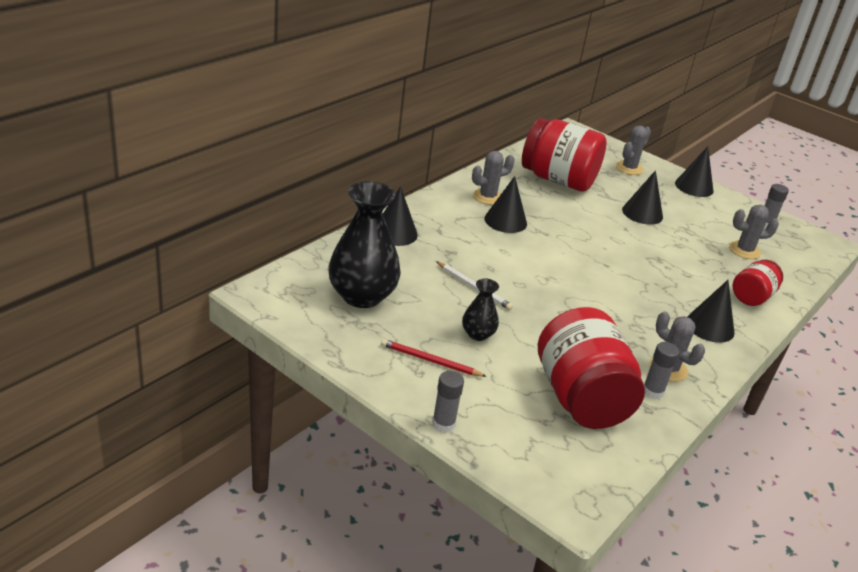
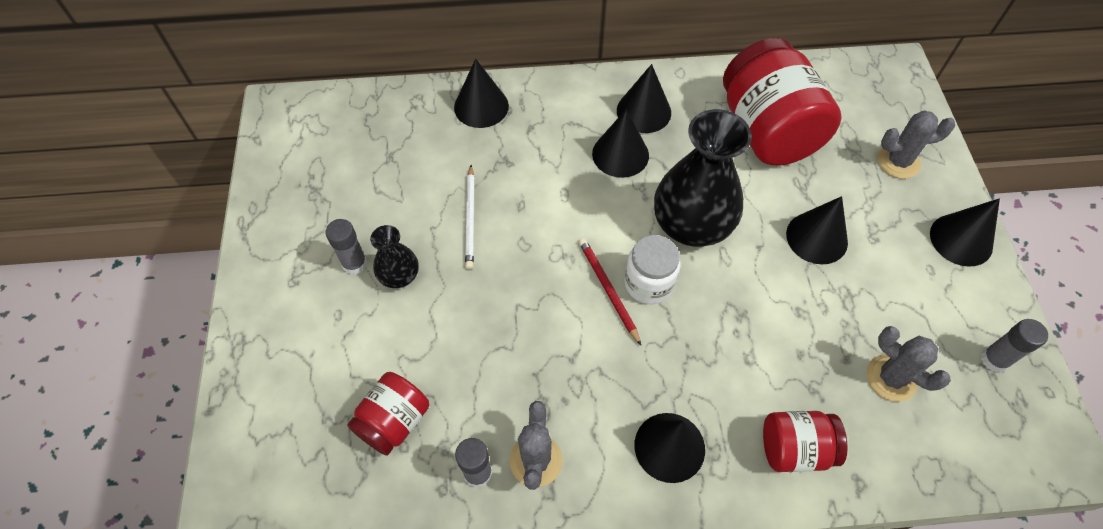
camera: 50 degrees right, 25 degrees up
(362, 296) = (355, 163): black vase -> black vase (691, 225)
(430, 361) = (318, 275): red pencil -> red pencil (608, 290)
(443, 424) = (240, 350): grey glue stick -> grey glue stick (354, 263)
(487, 197) = (643, 111): grey cactus -> black cone
(581, 398) = (394, 421): red jar -> red jar, size x0.53
(603, 268) = (649, 283): none -> white jar

